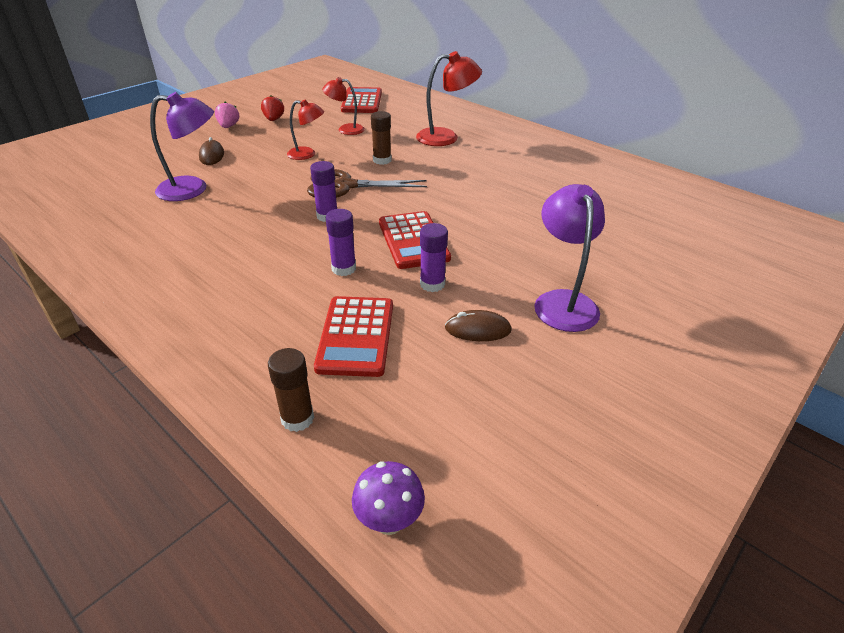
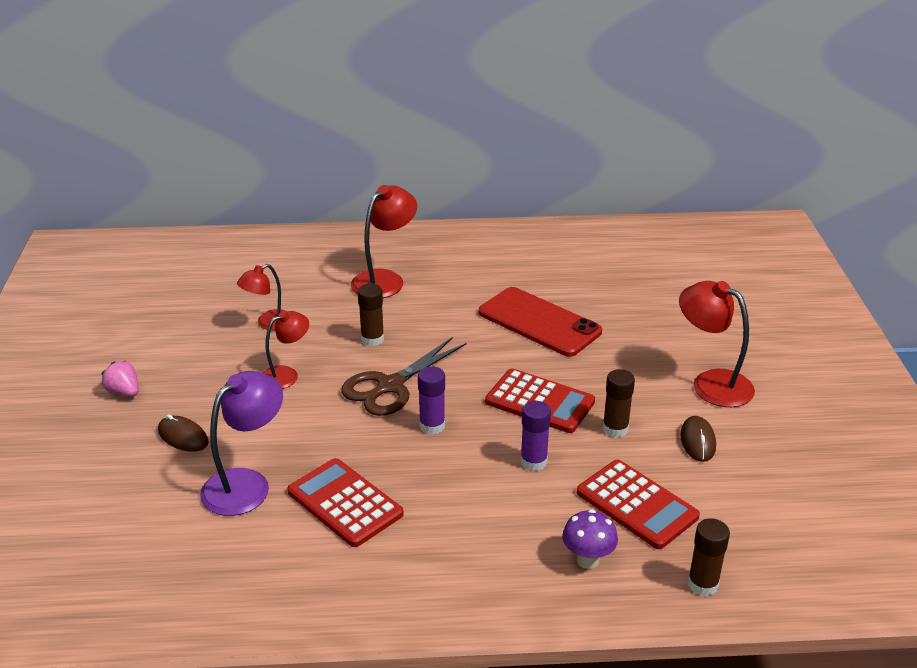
camera: 45 degrees left, 5 degrees down
(274, 119) = (161, 354): red strawberry -> none
(362, 101) = (218, 278): red calculator -> red calculator (345, 503)
(389, 521) = (842, 590): purple mushroom -> purple mushroom (587, 560)
(432, 284) = (615, 429): purple glue stick -> brown glue stick
(478, 329) = (697, 441): brown mouse -> brown mouse turned 45 degrees counterclockwise
(500, 200) = (539, 322): none -> red phone
(563, 301) = (711, 383): purple lamp -> red lamp

